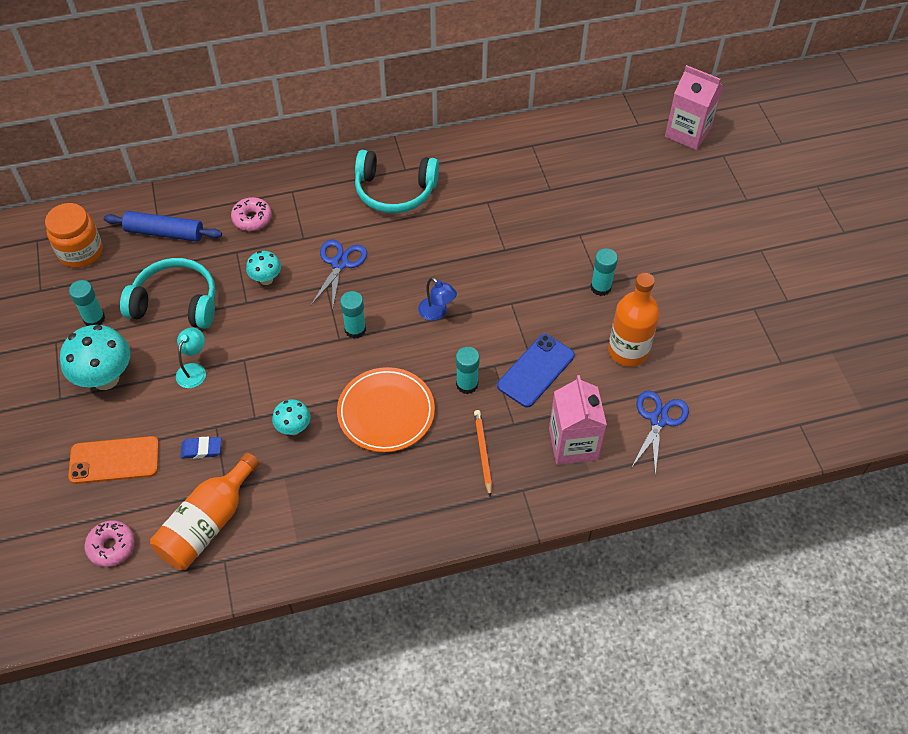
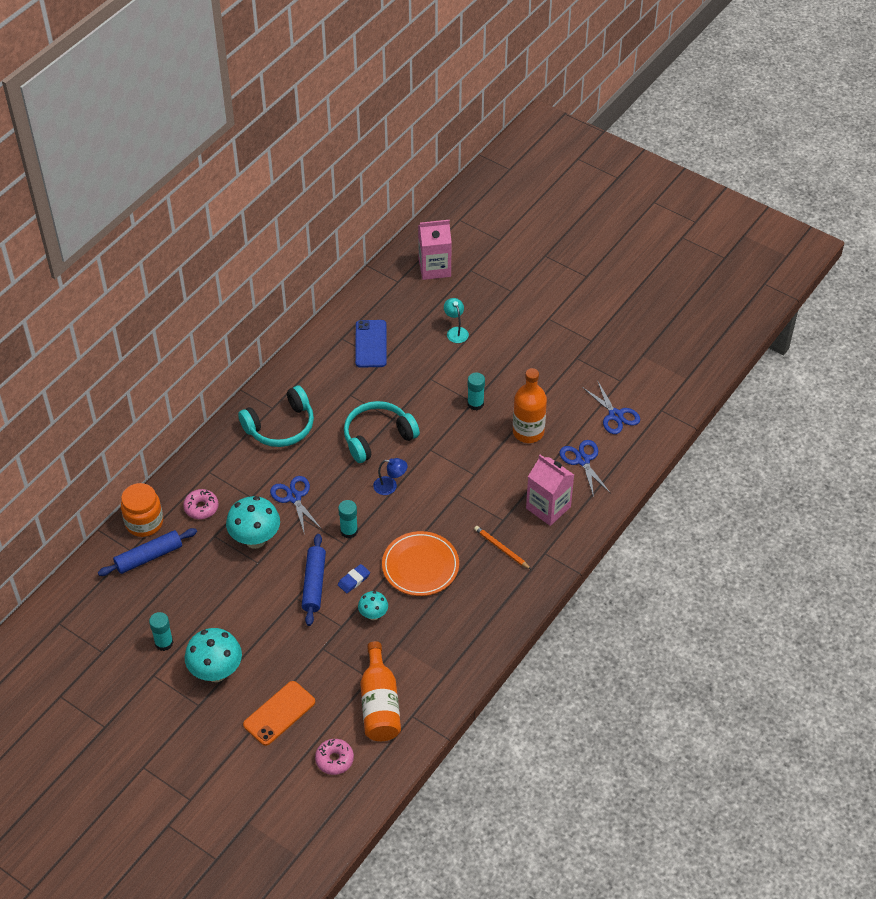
camera: 40 degrees left, 5 degrees down
(81, 252) = (102, 609): orange jar -> orange jar (144, 522)
(176, 303) = (210, 595): turquoise headphones -> turquoise headphones (377, 437)
(194, 370) = (270, 626): turquoise lamp -> turquoise lamp (456, 331)
(201, 449) = (328, 667): blue eraser -> blue eraser (354, 580)
(266, 279) = (255, 539): turquoise mushroom -> turquoise mushroom, size x1.83
(273, 358) = (314, 584): none -> blue rolling pin
(467, 384) = (452, 516): turquoise glue stick -> none
(535, 370) = (485, 480): blue phone -> blue phone (370, 344)
(740, 396) = (615, 415): none -> blue scissors

